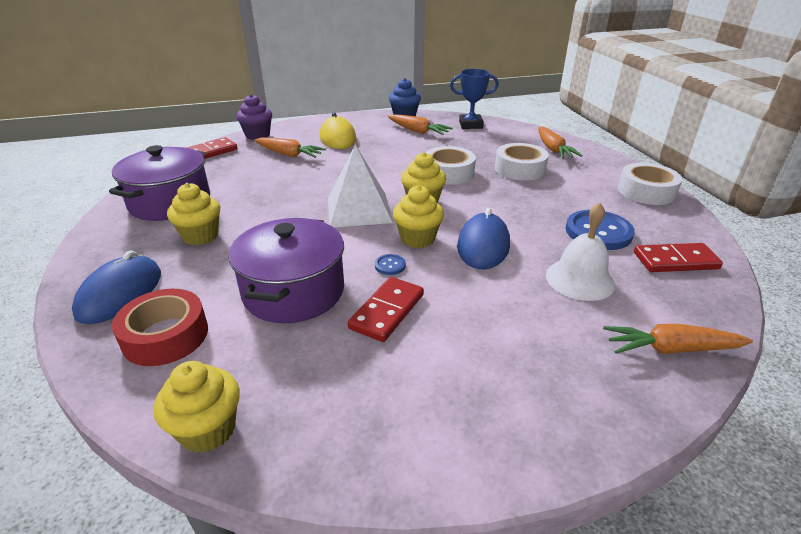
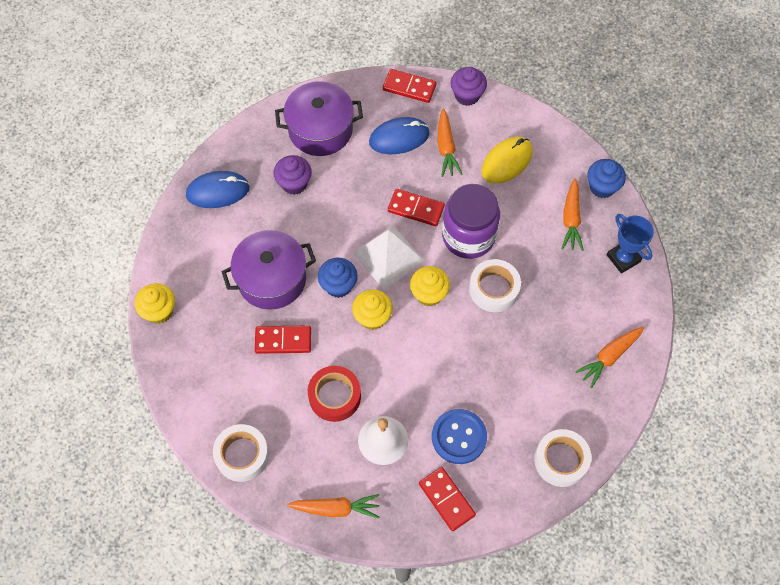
camera: 60 degrees right, 30 degrees up
(165, 336) = (201, 243): red tape -> red tape (334, 396)
(200, 236) = (294, 183): yellow cupcake -> purple cupcake
(327, 182) = (416, 209): none -> red domino
(357, 247) = (338, 285): none -> blue cupcake
(385, 169) = (468, 236): none -> purple jar
(390, 265) = (330, 317): blue button -> none
(483, 245) = (389, 364): blue mouse -> blue mouse (399, 138)
(520, 169) = (540, 343): white tape -> white tape (242, 455)
(670, 349) = (336, 508): orange carrot -> orange carrot turned 120 degrees clockwise

